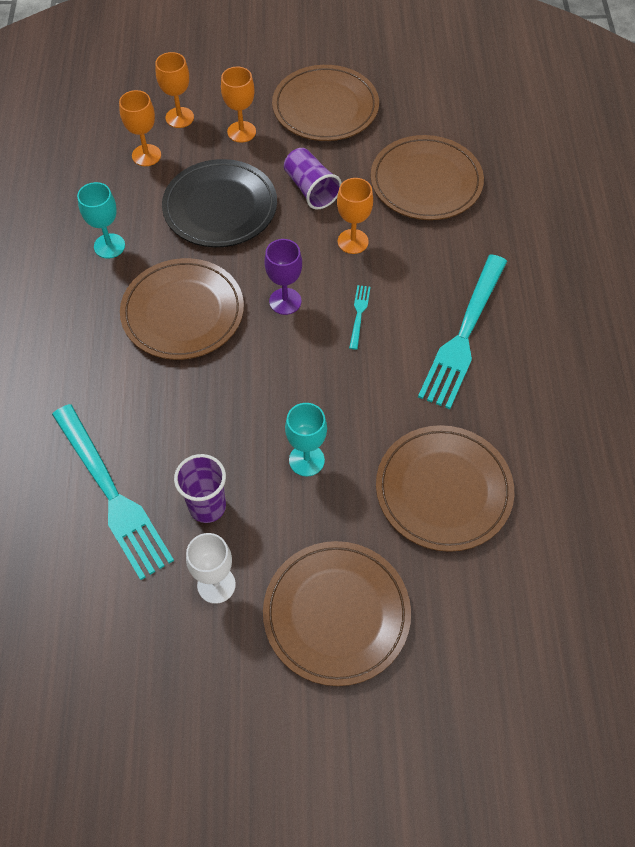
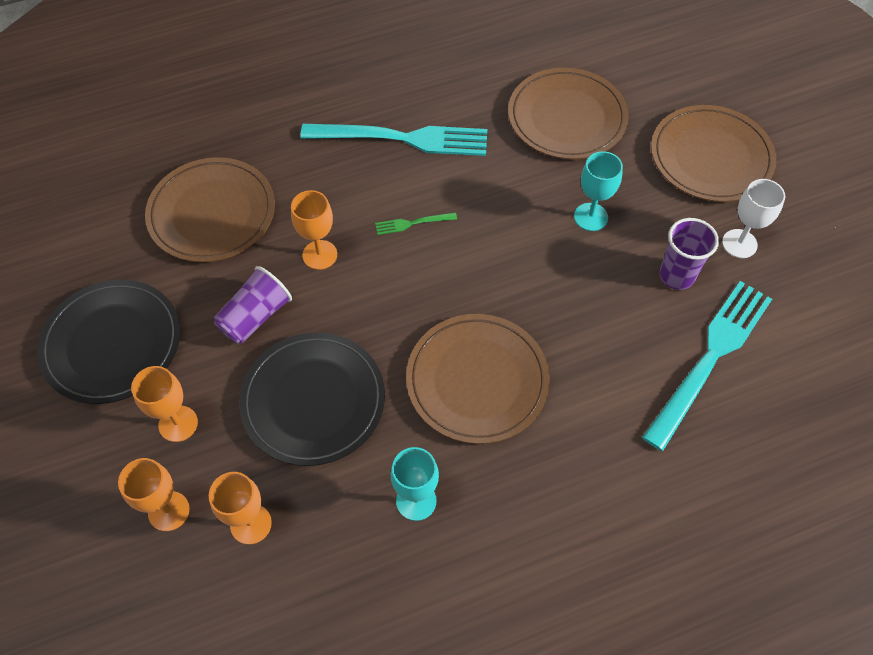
camera: 110 degrees left, 0 degrees up
(285, 301) = (423, 290): purple goblet -> none
(325, 107) = (112, 344): brown plate -> black plate
(359, 314) = (412, 223): turquoise fork -> green fork

